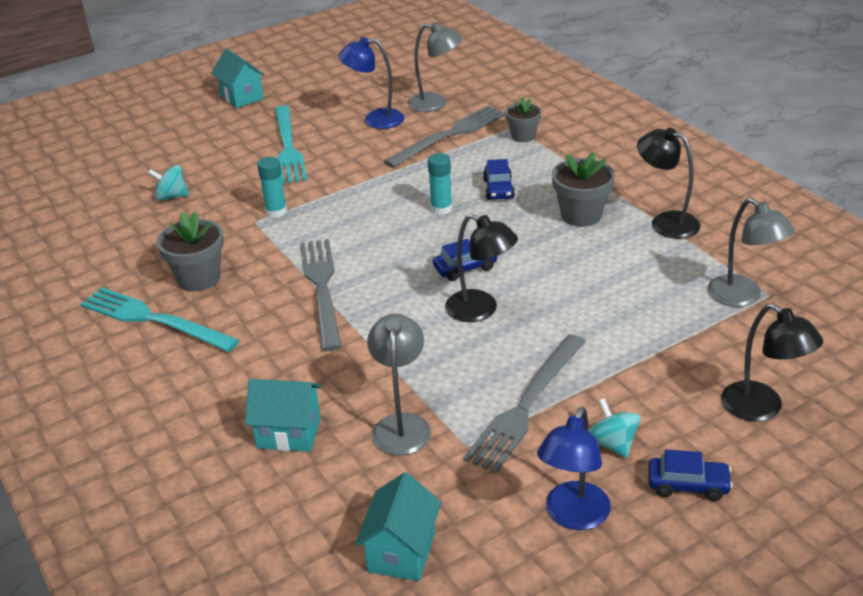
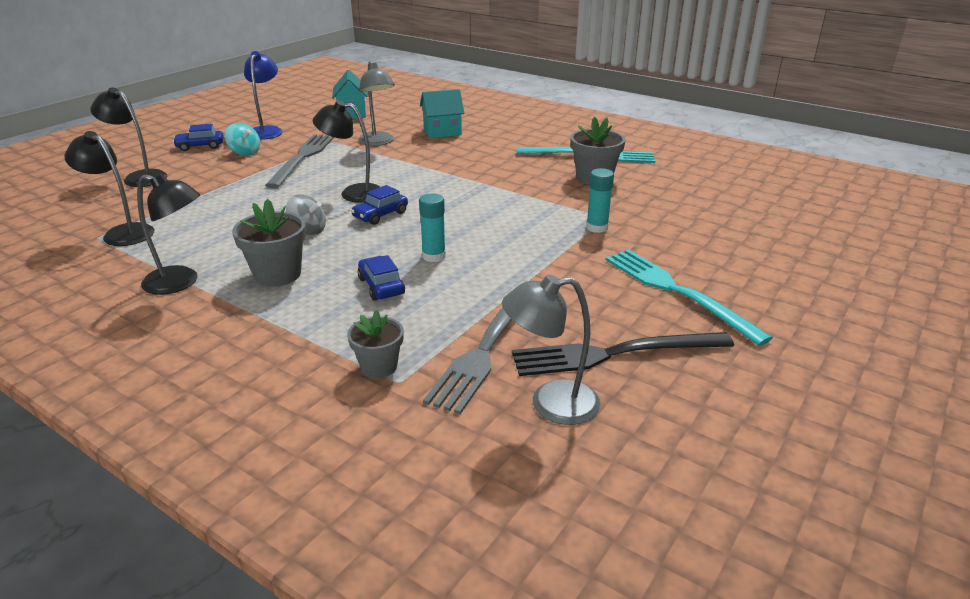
camera: 155 degrees right, 5 degrees down
(171, 197) = (715, 223): turquoise spinning top -> none
(242, 97) = (856, 356): turquoise house -> none
(322, 288) = (490, 186): grey fork -> none
(375, 120) = (614, 354): blue lamp -> black fork
(545, 261) = (308, 230): none -> grey spinning top
(743, 297) = (122, 232): grey lamp -> black lamp

